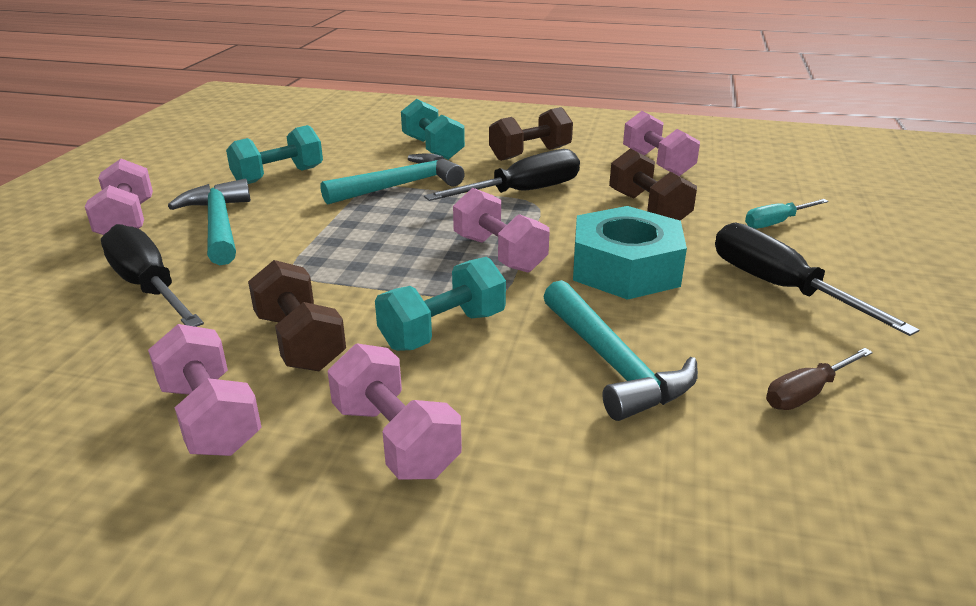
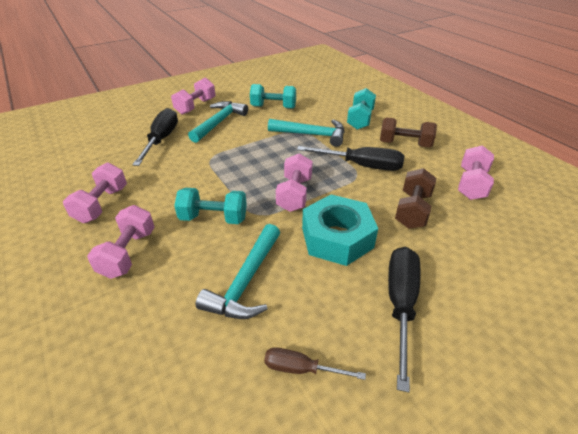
camera: 45 degrees right, 10 degrees up
(300, 342) = (165, 191): brown dumbbell -> none
(776, 223) = (478, 264): turquoise screwdriver -> none

